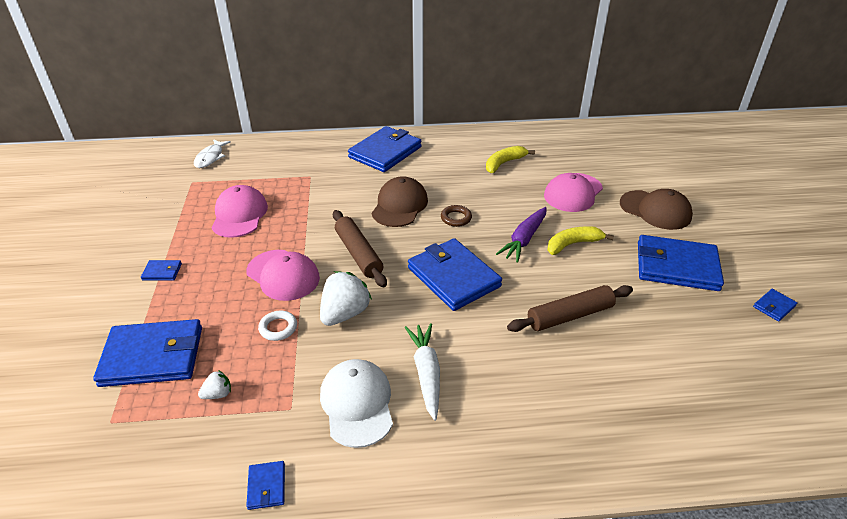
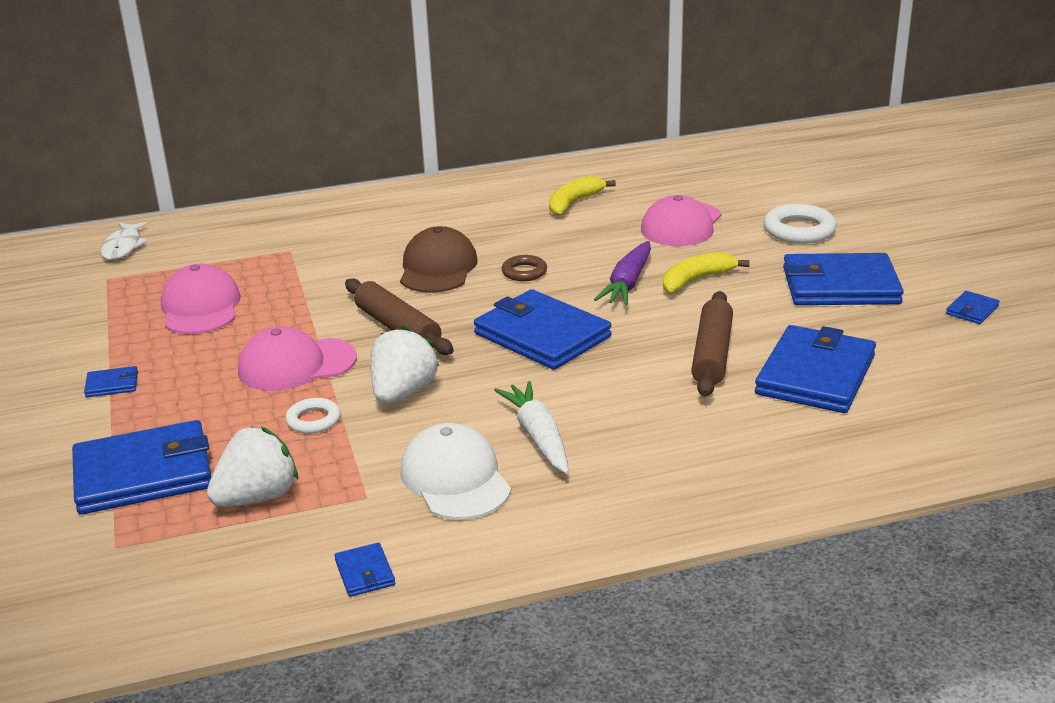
camera: 10 degrees left, 10 degrees down
(218, 394) = (257, 497): white strawberry -> white strawberry, size x2.00
(283, 275) = (296, 365): pink cap -> pink cap turned 135 degrees clockwise
(385, 152) = (393, 210): blue wallet -> blue wallet (816, 375)
(570, 316) = (712, 354): brown rolling pin -> brown rolling pin turned 45 degrees counterclockwise
(655, 210) = (799, 230): brown cap -> white ring

